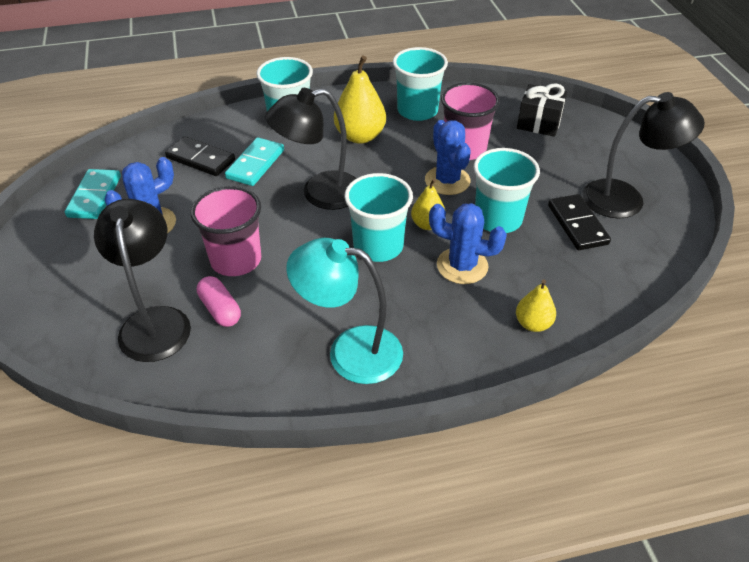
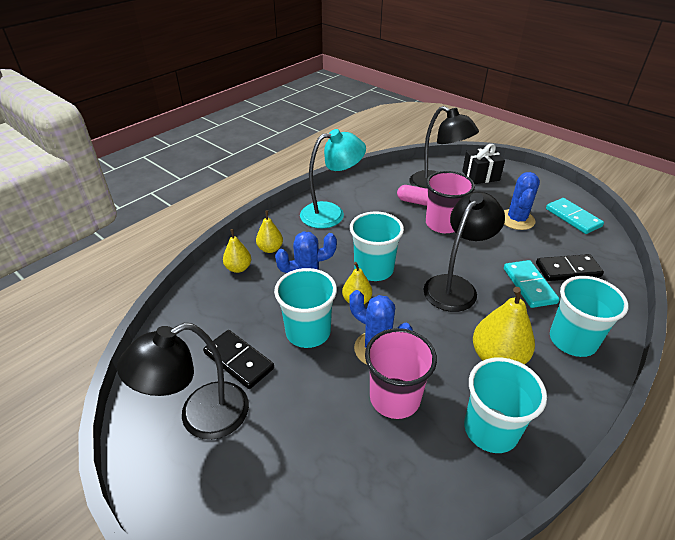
camera: 145 degrees right, 5 degrees down
(476, 333) = (270, 249): none -> yellow pear
(539, 123) = (348, 496): black gift -> black gift (480, 176)

